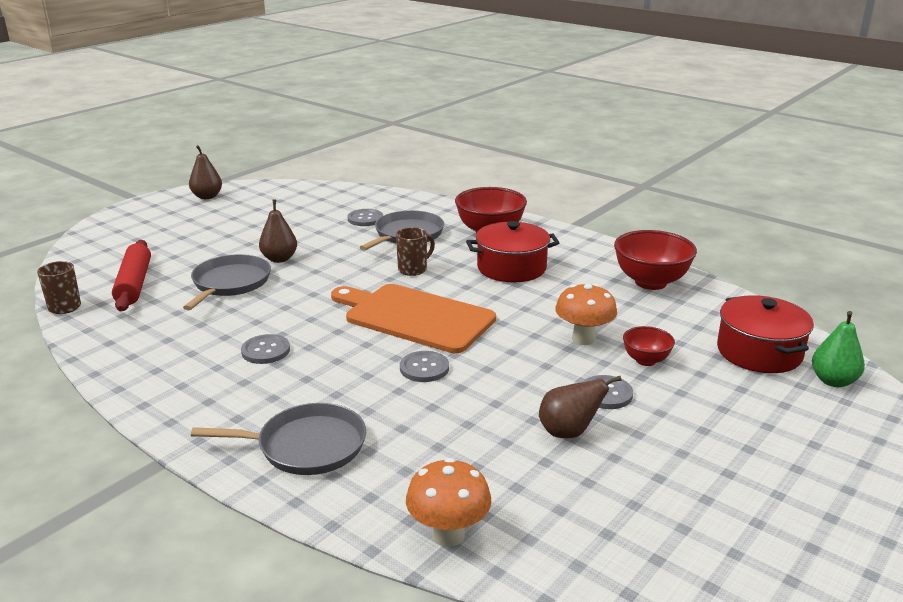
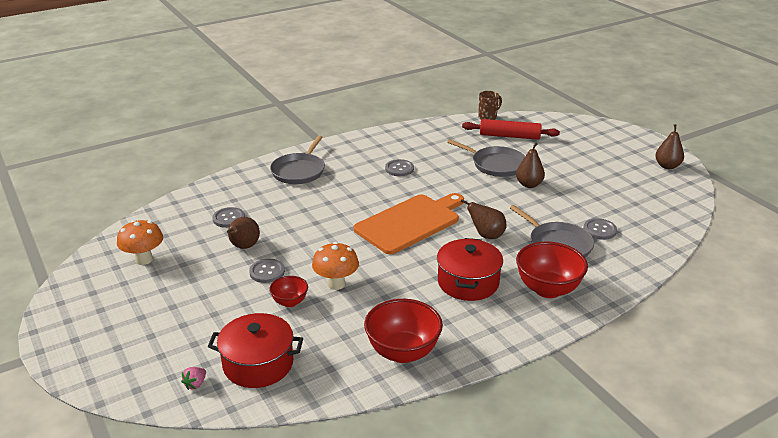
camera: 110 degrees right, 5 degrees up
(413, 269) = (486, 235): brown mug -> brown pear
(424, 368) = (344, 214): grey button -> grey button (229, 218)
(448, 534) = (206, 195): orange mushroom -> orange mushroom (144, 259)
(833, 381) = (195, 384): green pear -> pink strawberry

